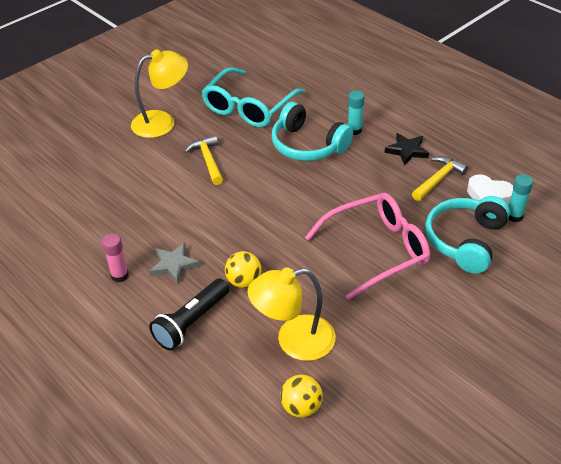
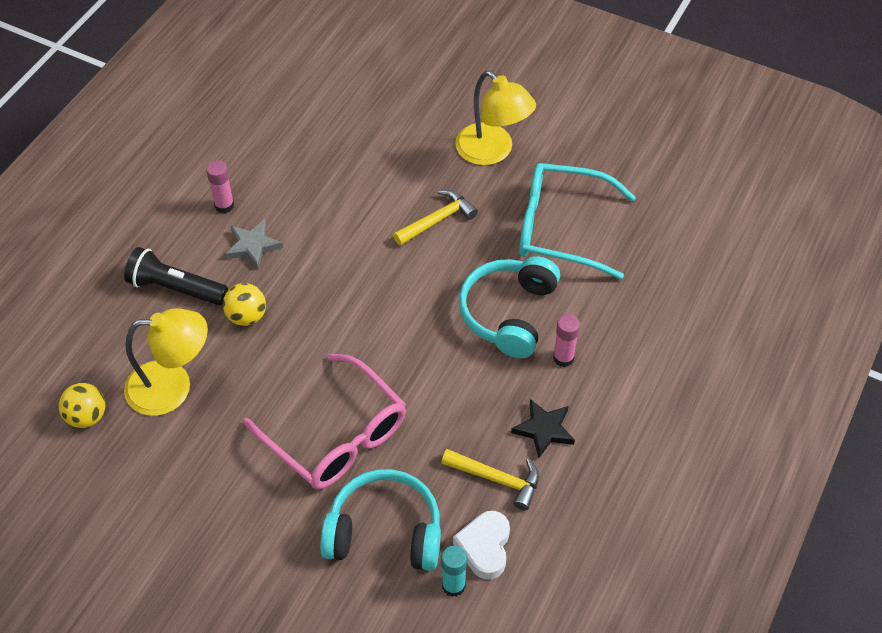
camera: 70 degrees right, 10 degrees up
(294, 341) = (172, 387): yellow lamp -> yellow lamp turned 120 degrees clockwise
(354, 130) = (563, 358): turquoise glue stick -> pink glue stick

